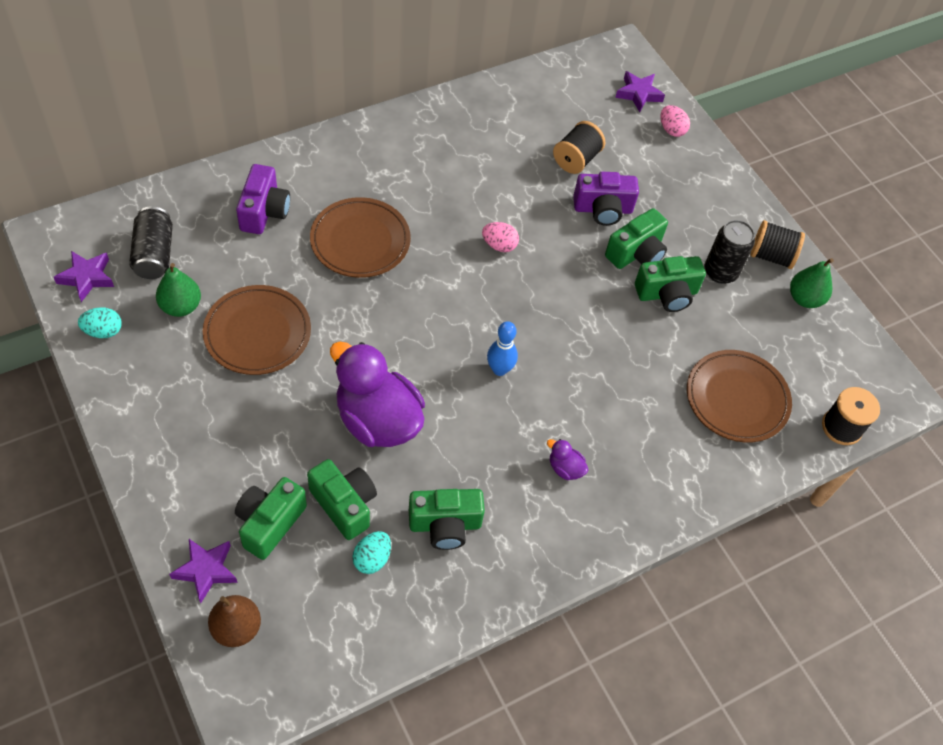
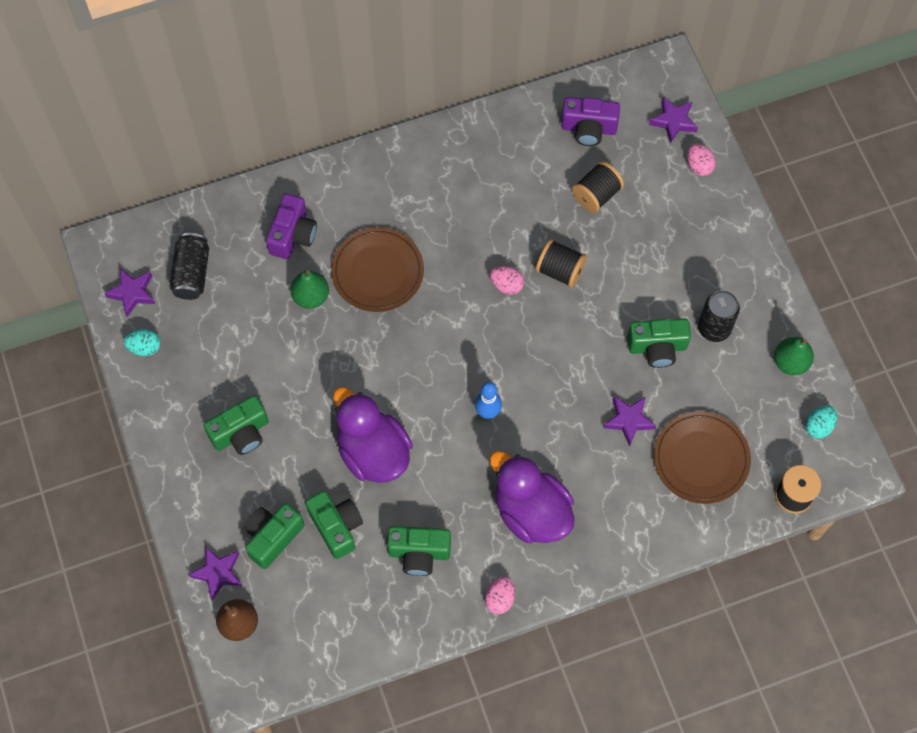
camera: 15 degrees right, 10 degrees up
(181, 306) = (212, 328): green pear -> green pear (311, 296)
(257, 333) = (277, 359): brown plate -> none
(372, 559) = (354, 577): turquoise egg -> turquoise egg (818, 426)
(546, 567) = (500, 599): none -> pink egg
(565, 468) = (531, 512): purple duck -> purple duck, size x2.47
(603, 209) = (612, 252): purple camera -> purple camera (588, 128)
(636, 253) = (636, 302): green camera -> green camera (241, 433)
(652, 366) = (629, 420): none -> purple star
(771, 256) = (768, 314): black spool -> black spool (560, 270)

